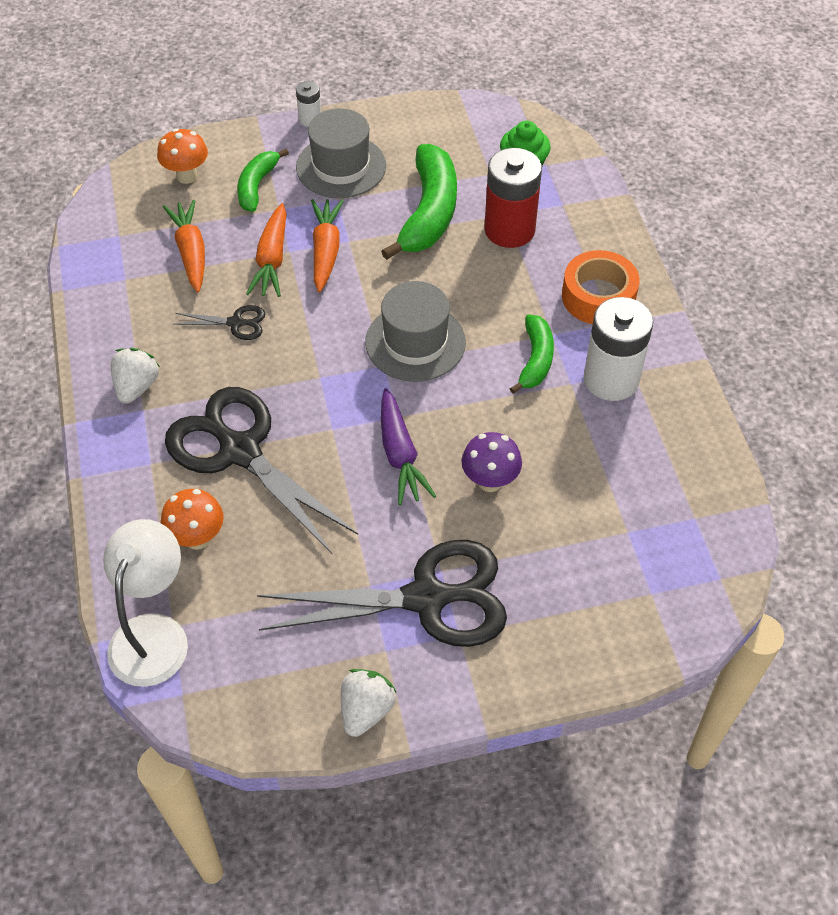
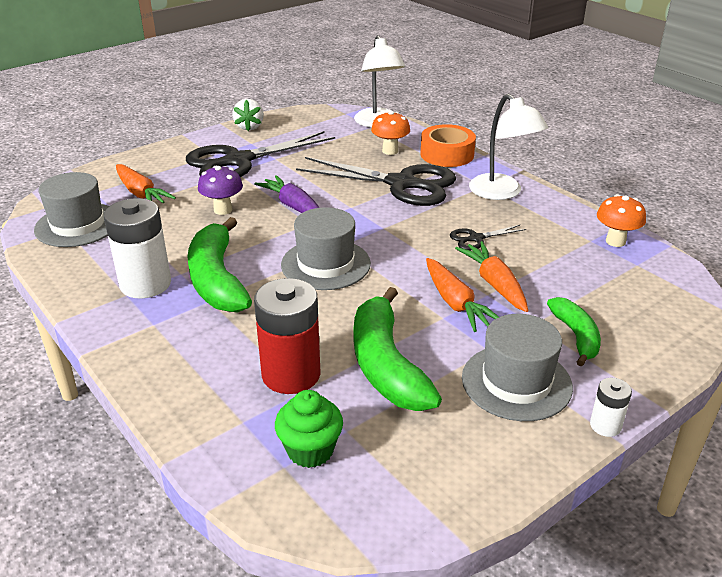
camera: 155 degrees right, 20 degrees down
(137, 387) = (502, 193): white strawberry -> white lamp
(187, 176) = (649, 324): orange mushroom -> orange mushroom (615, 241)
(191, 252) = (565, 270): orange carrot -> orange carrot (141, 193)
(535, 360) = (217, 279): green banana -> green banana, size x1.72
(598, 297) = (173, 340): orange tape -> orange tape (447, 154)
(678, 517) = (78, 225): none -> grey hat

